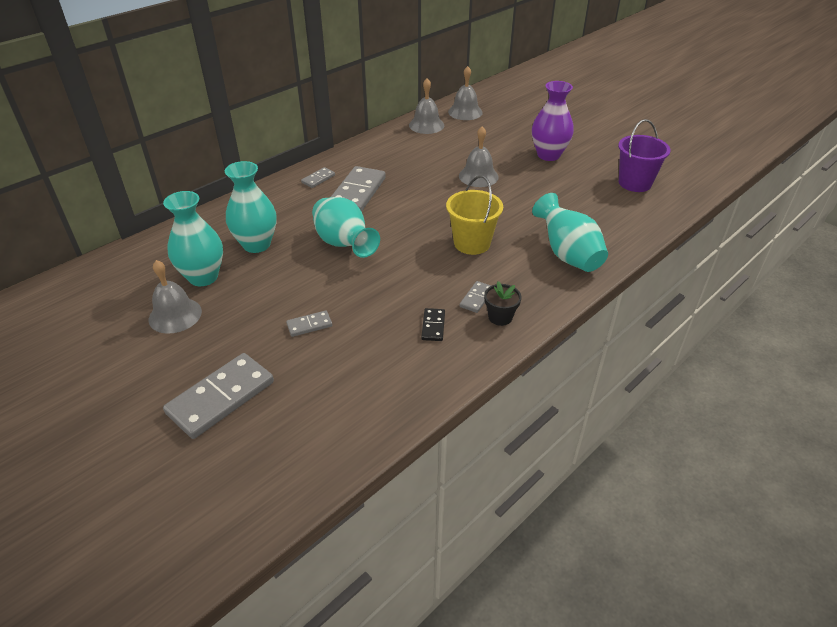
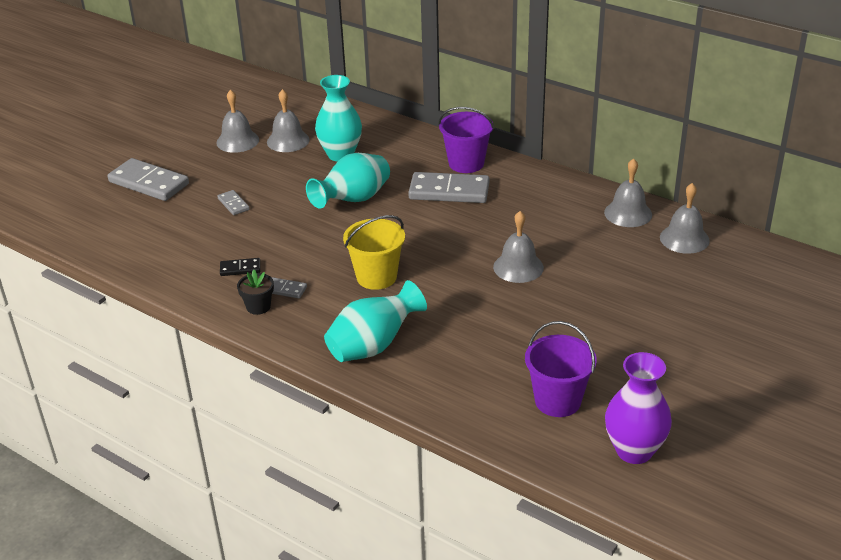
camera: 80 degrees right, 5 degrees down
(203, 277) = (288, 141): turquoise vase -> grey bell
(318, 179) = (466, 163): grey domino -> purple bucket
(548, 155) = (599, 319): purple vase -> purple vase (634, 451)

